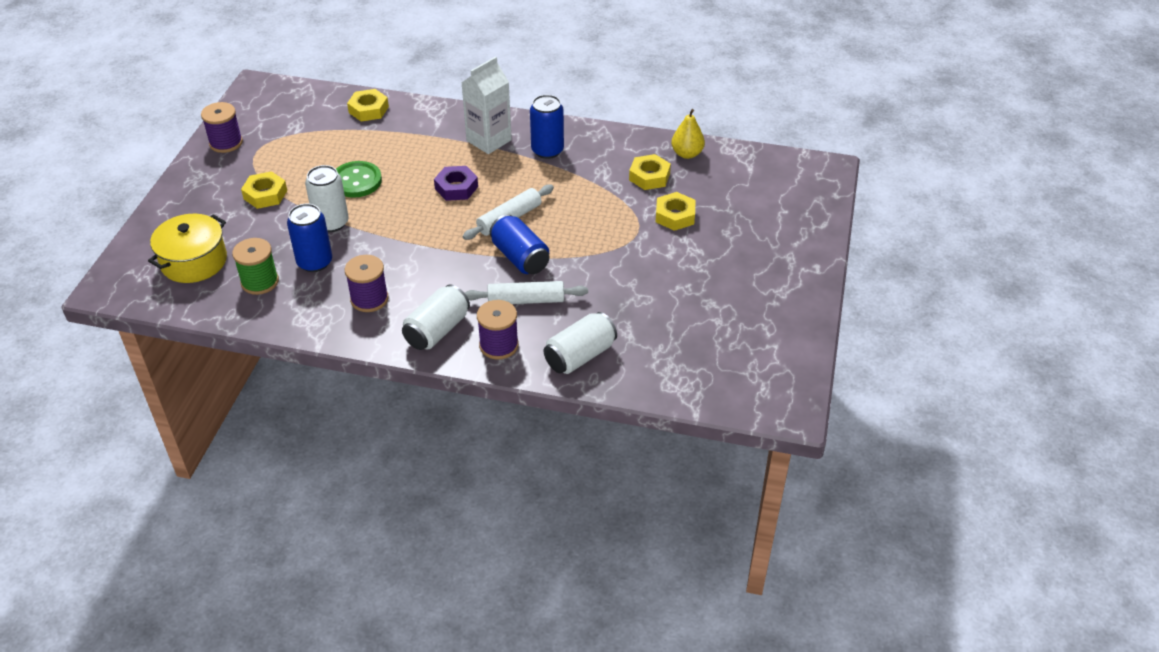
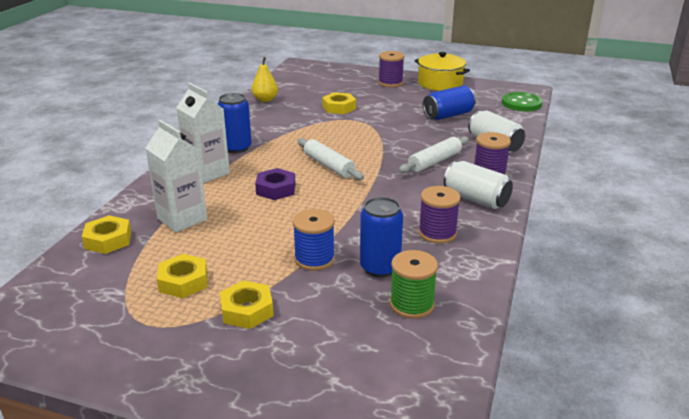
camera: 85 degrees left, 15 degrees down
(194, 261) = (371, 363): yellow pot -> yellow pot (440, 83)
(226, 143) = (111, 355): purple spool -> purple spool (390, 83)
(331, 223) = (314, 259): white can -> blue spool
(356, 181) = (244, 245): green button -> green button (521, 103)
(400, 141) = (182, 219): none -> white carton
(520, 257) = (381, 163): blue can -> blue can (448, 115)
(526, 300) = (434, 161): white rolling pin -> white rolling pin turned 45 degrees clockwise
(649, 176) = (289, 113): yellow nut -> yellow nut (183, 281)

